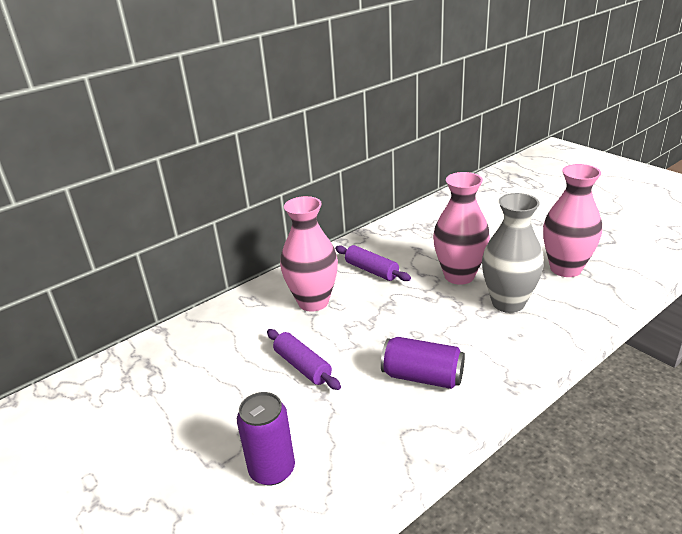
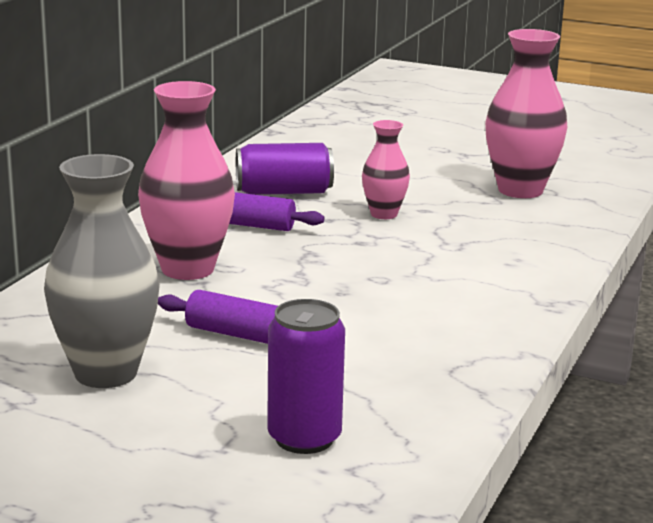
camera: 30 degrees left, 10 degrees down
(422, 377) = (427, 317): purple can -> purple can (284, 192)
(459, 276) = (384, 214): pink vase -> pink vase, size x0.56
(508, 303) = (475, 232): grey vase -> grey vase (106, 373)

